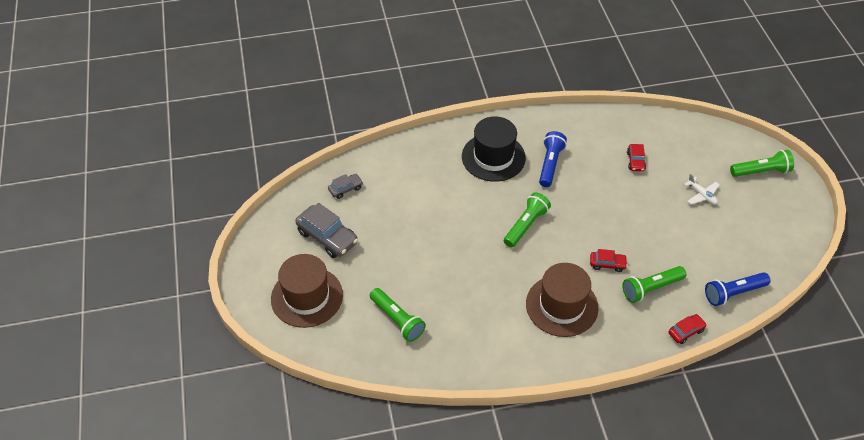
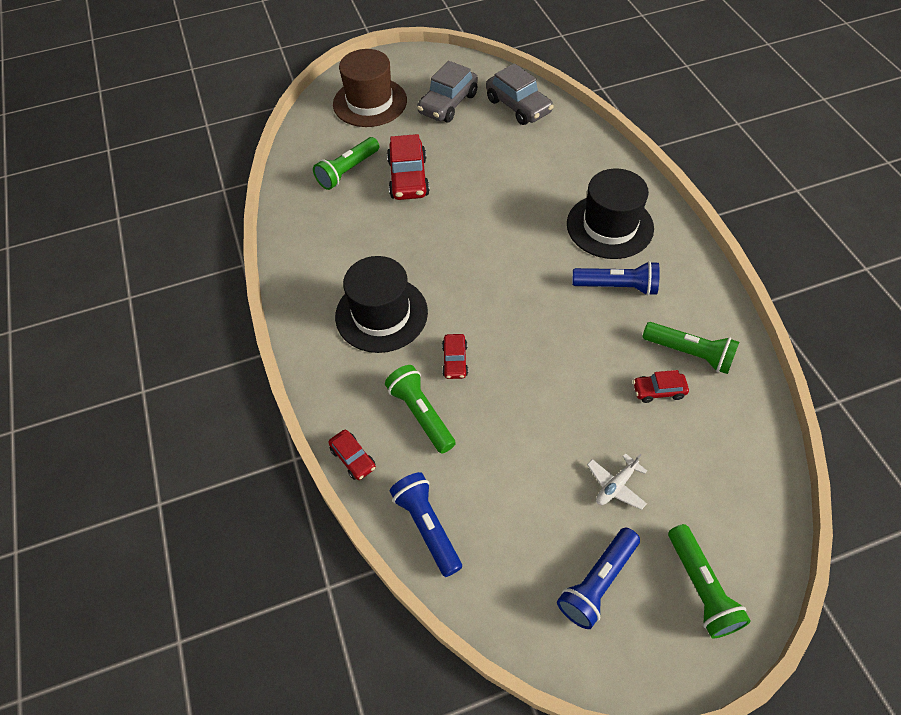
camera: 85 degrees right, 5 degrees up
(345, 189) = (518, 106): grey car -> grey car, size x1.84
(416, 275) = (408, 178): none -> red car
(526, 225) = (502, 269): green flashlight -> green flashlight (689, 353)
(561, 305) = (381, 314): brown hat -> black hat
(762, 215) = (597, 582): none -> blue flashlight

